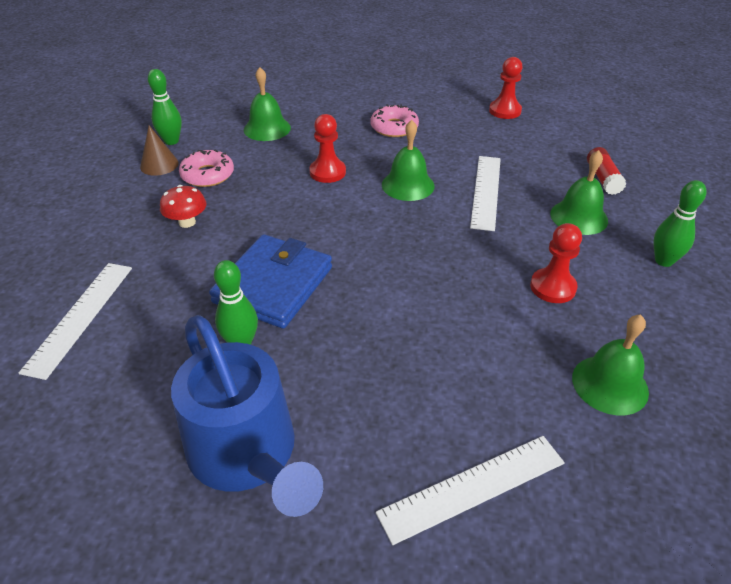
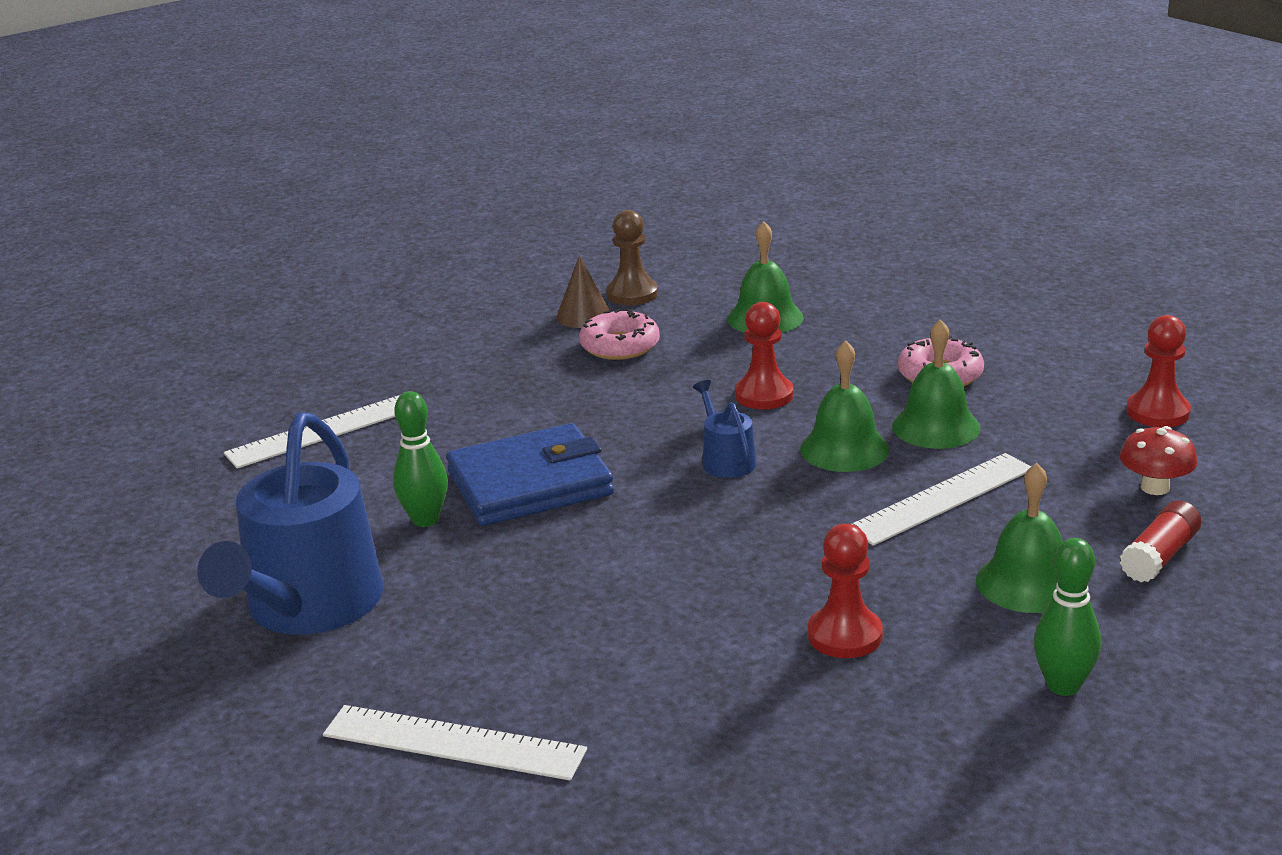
camera: 45 degrees right, 15 degrees down
(171, 141) = (632, 294): green bowling pin -> brown pawn
(187, 222) = (530, 386): red mushroom -> red mushroom (1155, 487)
(361, 218) = (726, 460): none -> blue watering can
(610, 384) = (743, 753): green bell -> green bell (936, 427)

